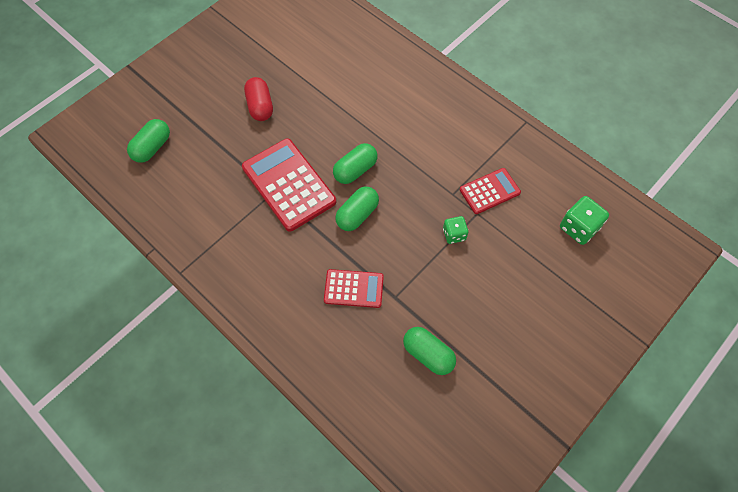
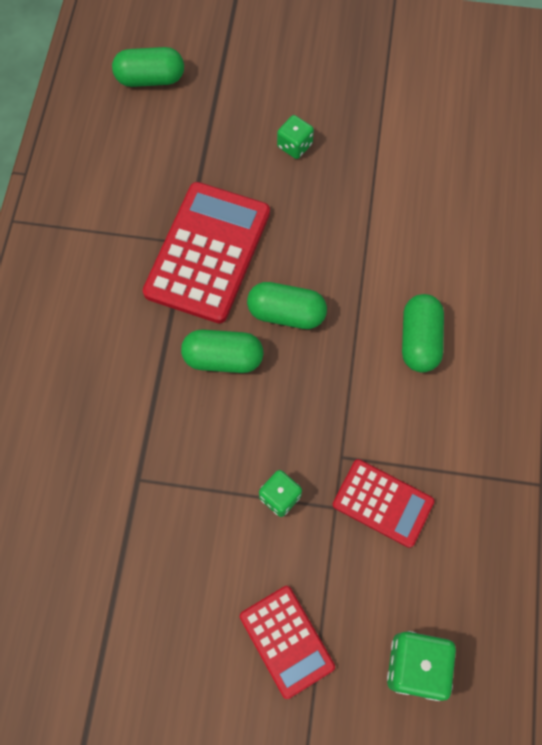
camera: 55 degrees right, 5 degrees up
(260, 106) = (294, 146): red capsule -> green dice
(353, 289) = (116, 422): red calculator -> red calculator (286, 641)
(428, 354) = (84, 571): green capsule -> green capsule (419, 340)

